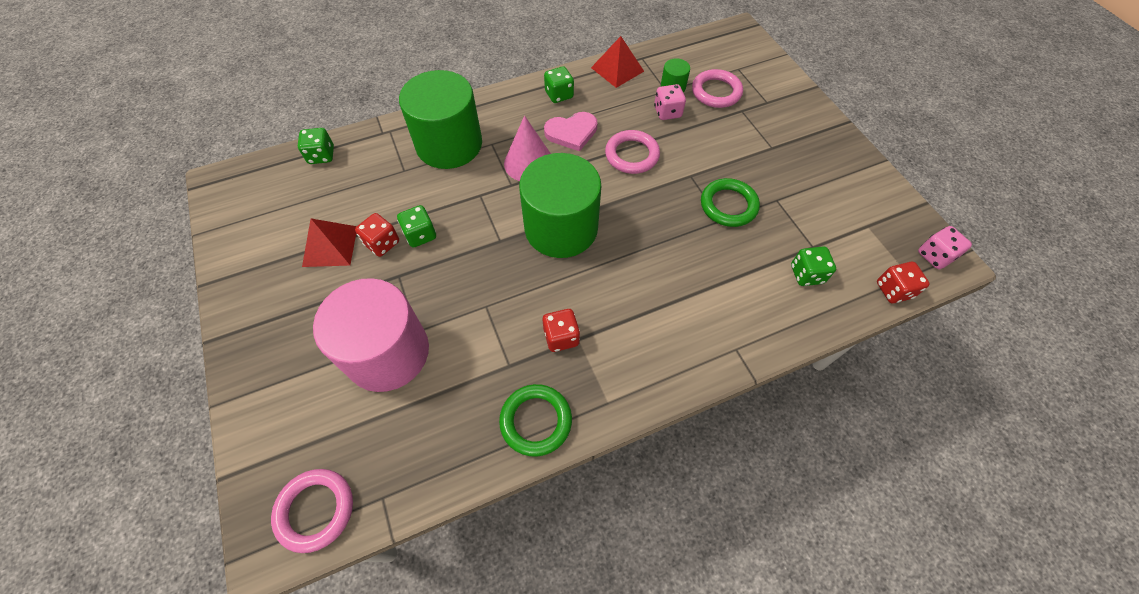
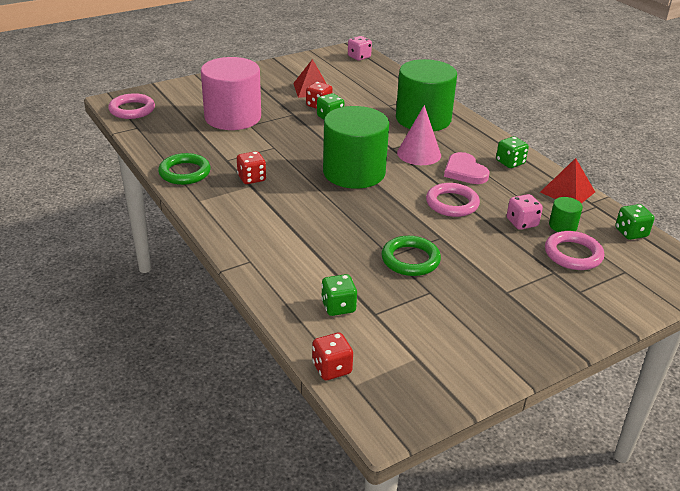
camera: 80 degrees right, 25 degrees down
(321, 155) = (390, 75): green dice -> green dice (631, 233)
(935, 256) = (388, 410): pink dice -> pink dice (359, 57)

